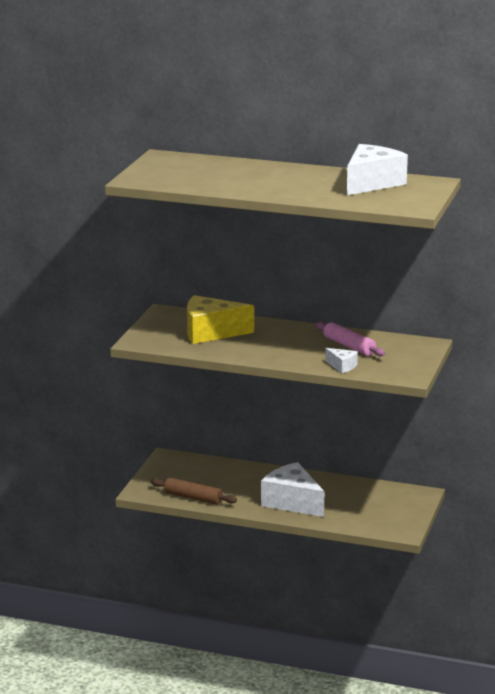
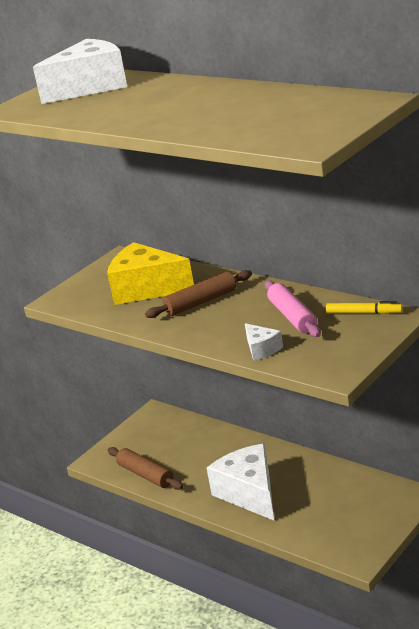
camera: 25 degrees right, 5 degrees up
(266, 340) = (201, 302): none -> brown rolling pin
(371, 183) = (288, 105): white cheese -> white cheese (90, 87)
(402, 342) = (364, 313): none -> yellow marker

